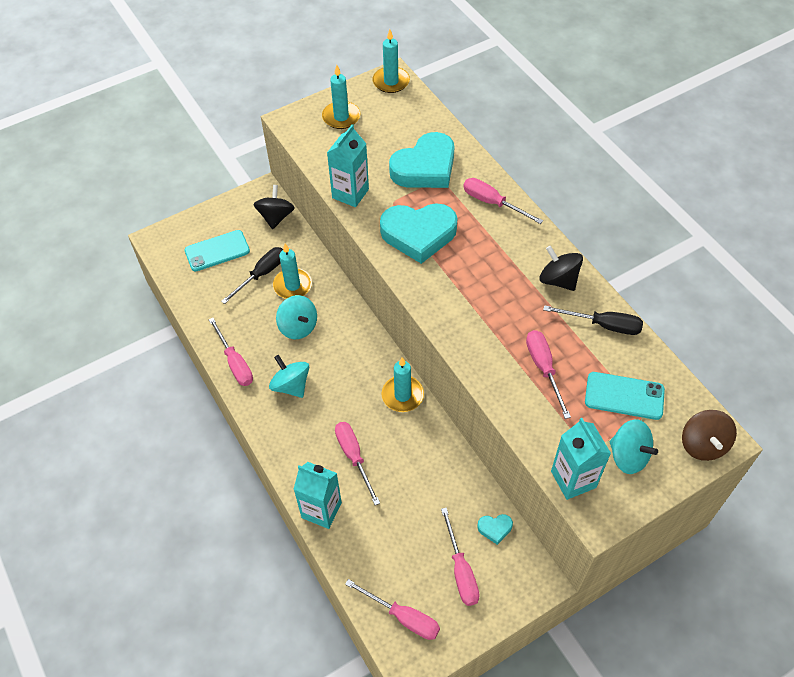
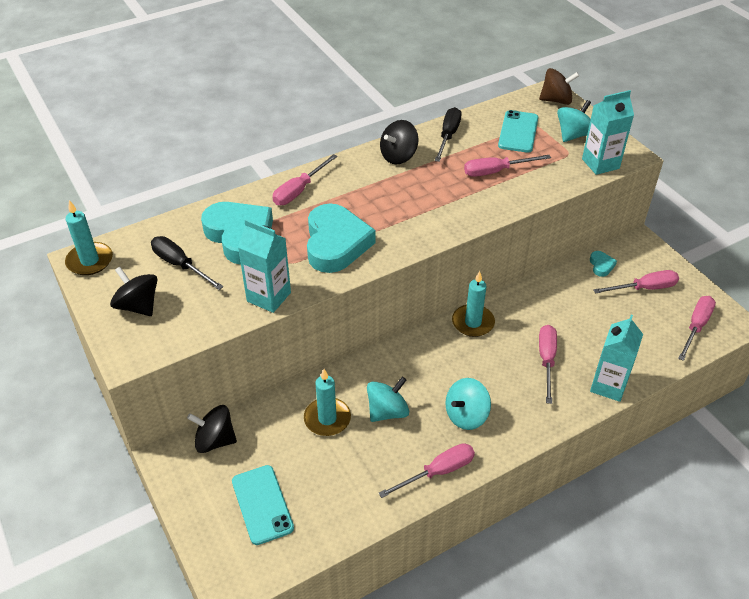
camera: 90 degrees left, 10 degrees down
(261, 274) = (307, 451): black screwdriver -> black screwdriver (180, 265)
(341, 117) = (138, 306): turquoise candle -> black spinning top
(354, 457) = (546, 360): pink screwdriver -> pink screwdriver turned 120 degrees clockwise

